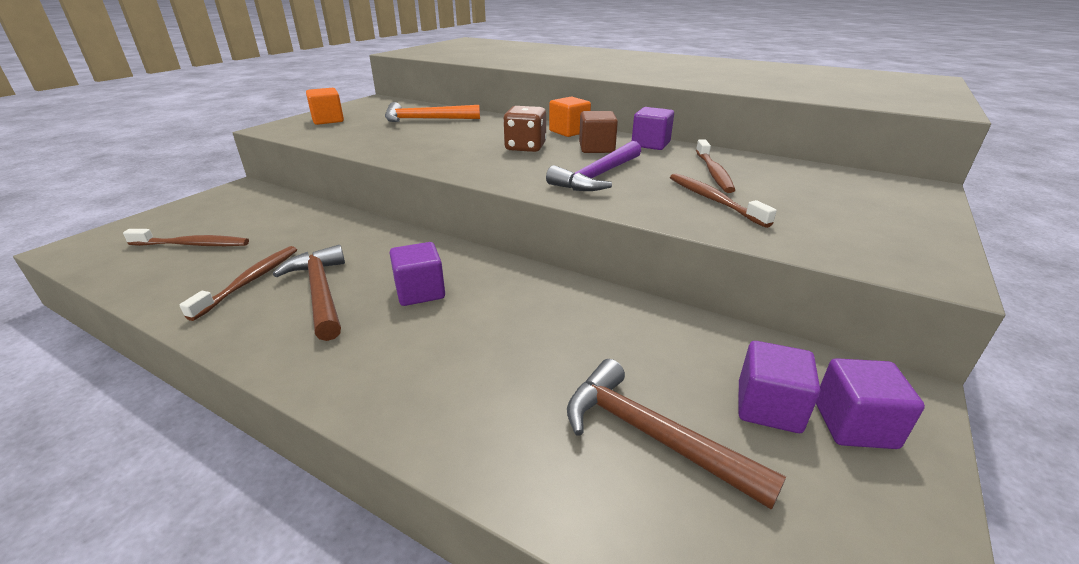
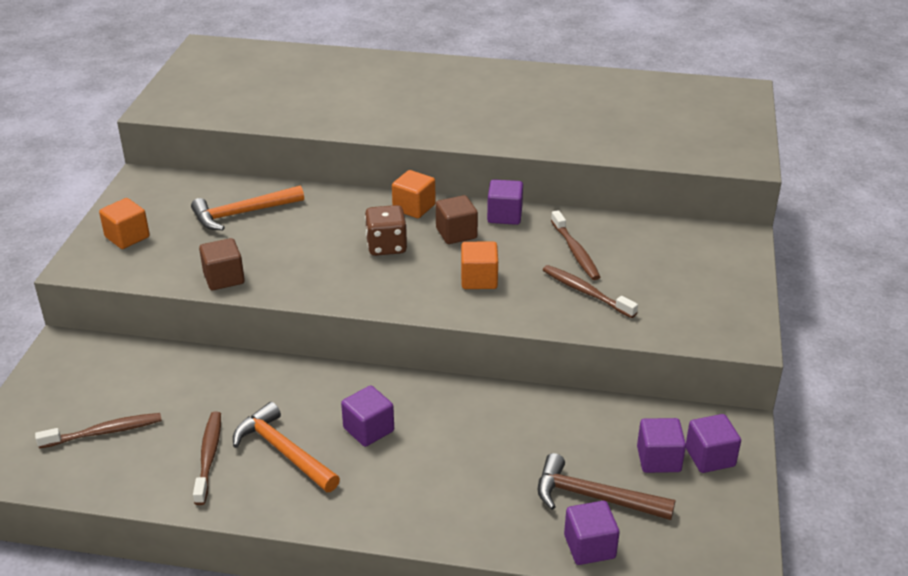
camera: 20 degrees left, 5 degrees up
(320, 292) = (283, 451): brown hammer -> orange hammer
(369, 146) = (224, 278): none -> brown cube
(598, 176) = (479, 279): purple hammer -> orange cube
(614, 514) = (589, 547): none -> purple cube

